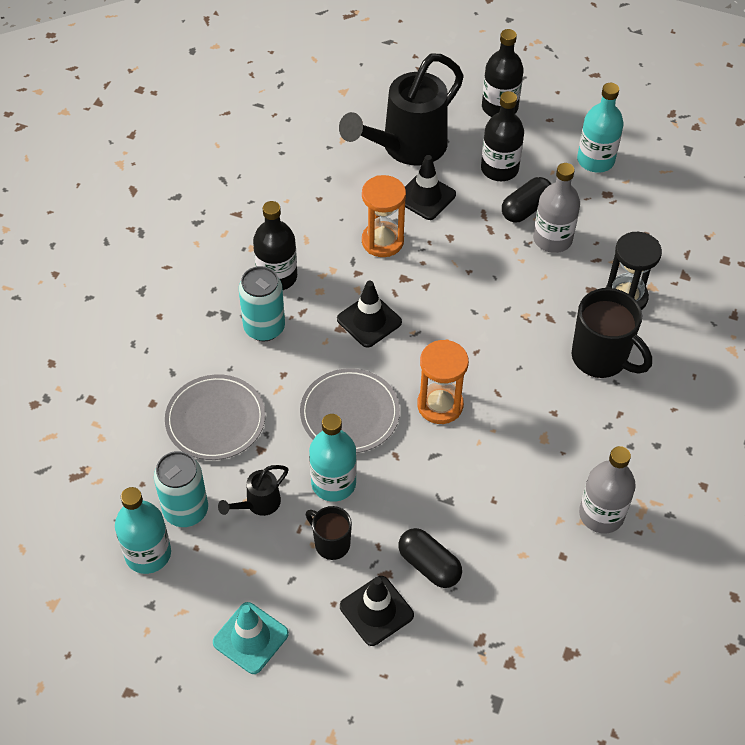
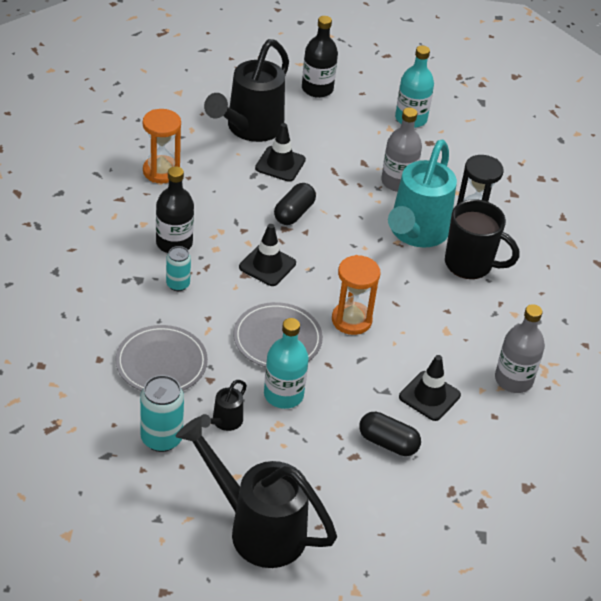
camera: 20 degrees left, 10 degrees down
(148, 554) = (140, 479): turquoise bottle -> none
(250, 638) = (256, 527): turquoise traffic cone -> black watering can
(264, 328) = (178, 284): turquoise can -> turquoise can, size x0.63
(331, 543) = (299, 441): black mug -> none
(376, 611) = (357, 486): black traffic cone -> black traffic cone (429, 396)
(382, 241) = (256, 203): orange hourglass -> orange hourglass (161, 171)
(499, 169) = (334, 135): black bottle -> none
(526, 209) = (367, 162): black capsule -> black capsule (294, 213)
(550, 308) = (415, 234): none -> turquoise watering can

